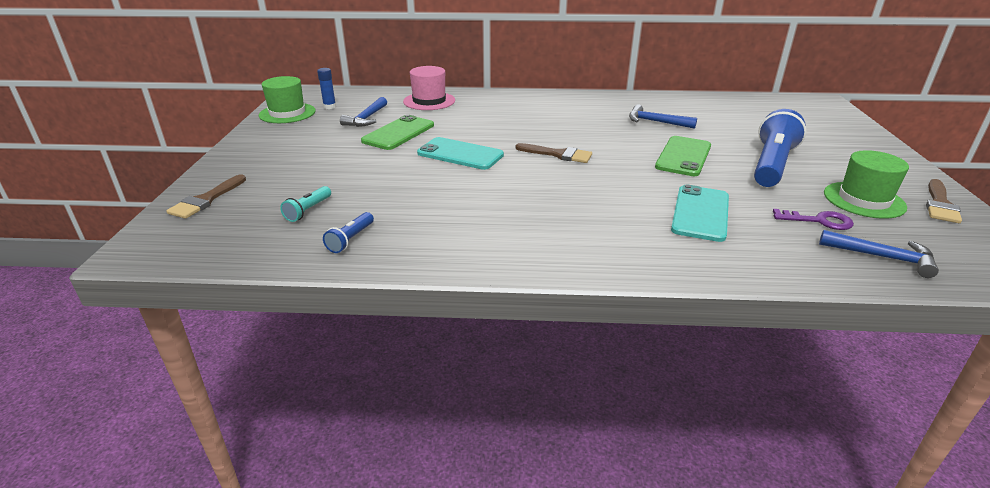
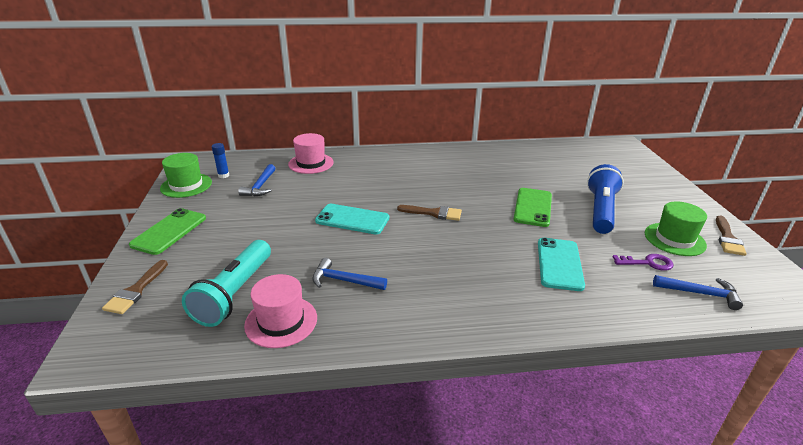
camera: 10 degrees left, 0 degrees up
(308, 210) = (234, 293): turquoise flashlight -> turquoise flashlight, size x2.20
(350, 239) = (281, 321): blue flashlight -> pink hat
(398, 133) = (293, 200): green phone -> green phone (169, 231)
(656, 122) = (503, 173): blue hammer -> blue hammer (344, 281)

